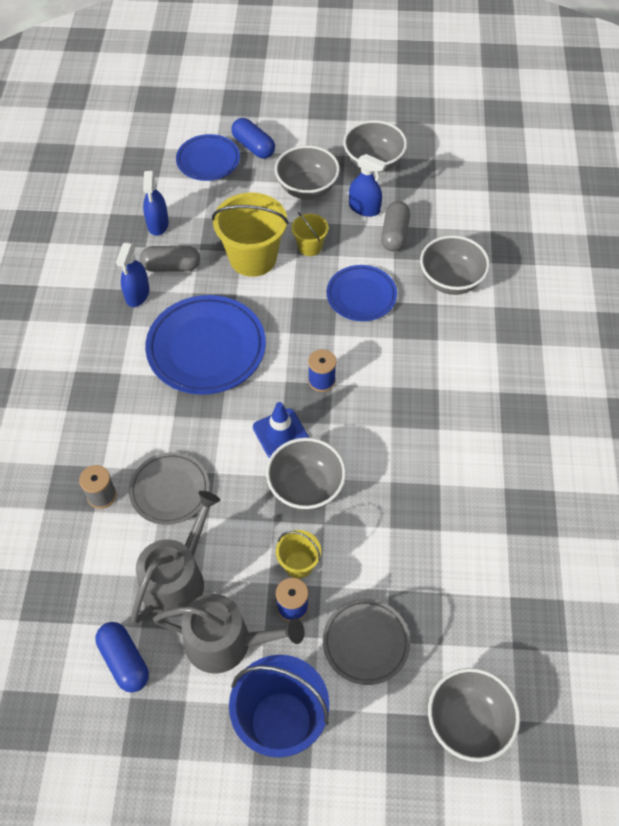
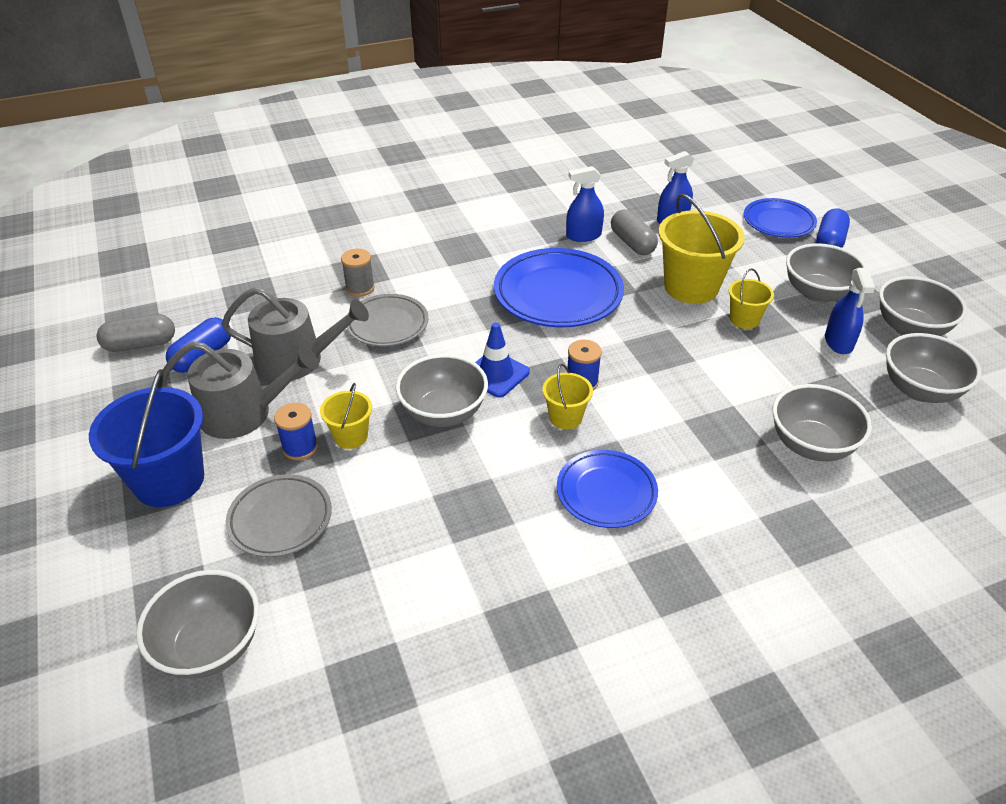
camera: 65 degrees right, 15 degrees down
(226, 642) = (244, 413): grey watering can -> grey watering can turned 75 degrees counterclockwise
(353, 408) = (565, 417): none -> yellow bucket
(361, 296) = (717, 377): blue plate -> blue plate (606, 492)
(394, 234) = (828, 376): grey capsule -> grey capsule (140, 344)
(432, 195) = (920, 390): none -> grey bowl

